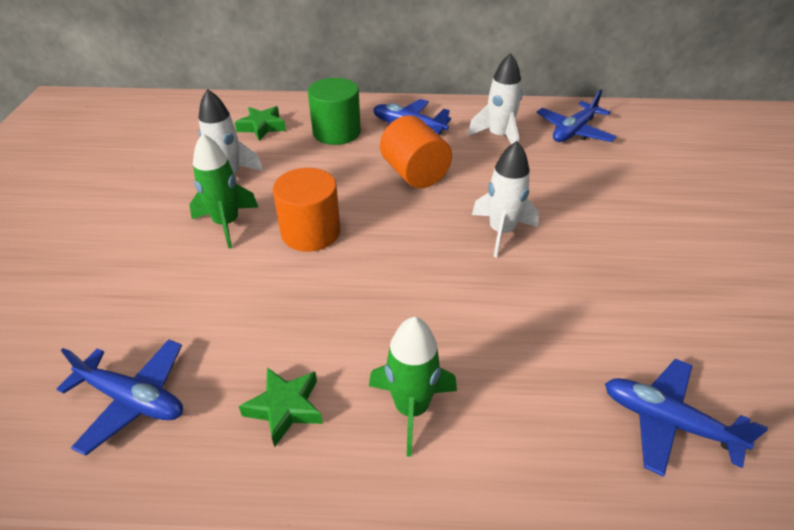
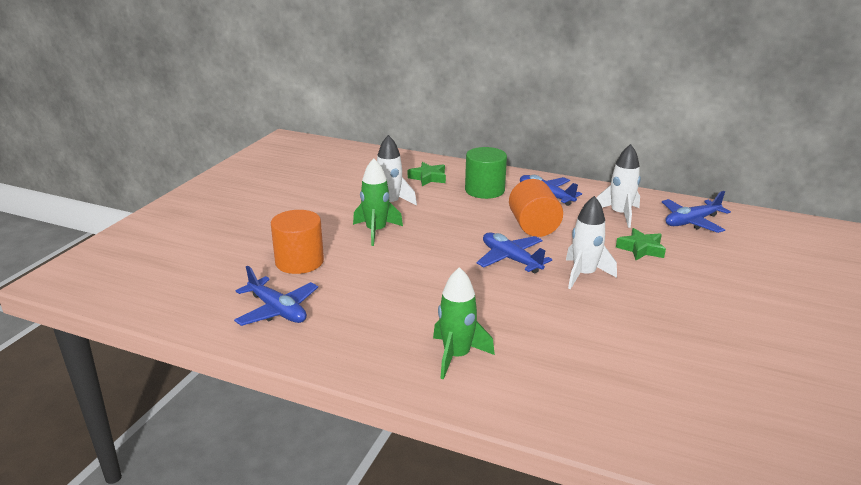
camera: 20 degrees right, 15 degrees down
(285, 408) = (371, 336): green star -> green star (641, 249)
(311, 232) = (434, 247): orange cylinder -> orange cylinder (299, 262)
(667, 422) = (647, 408): blue plane -> blue plane (511, 259)

